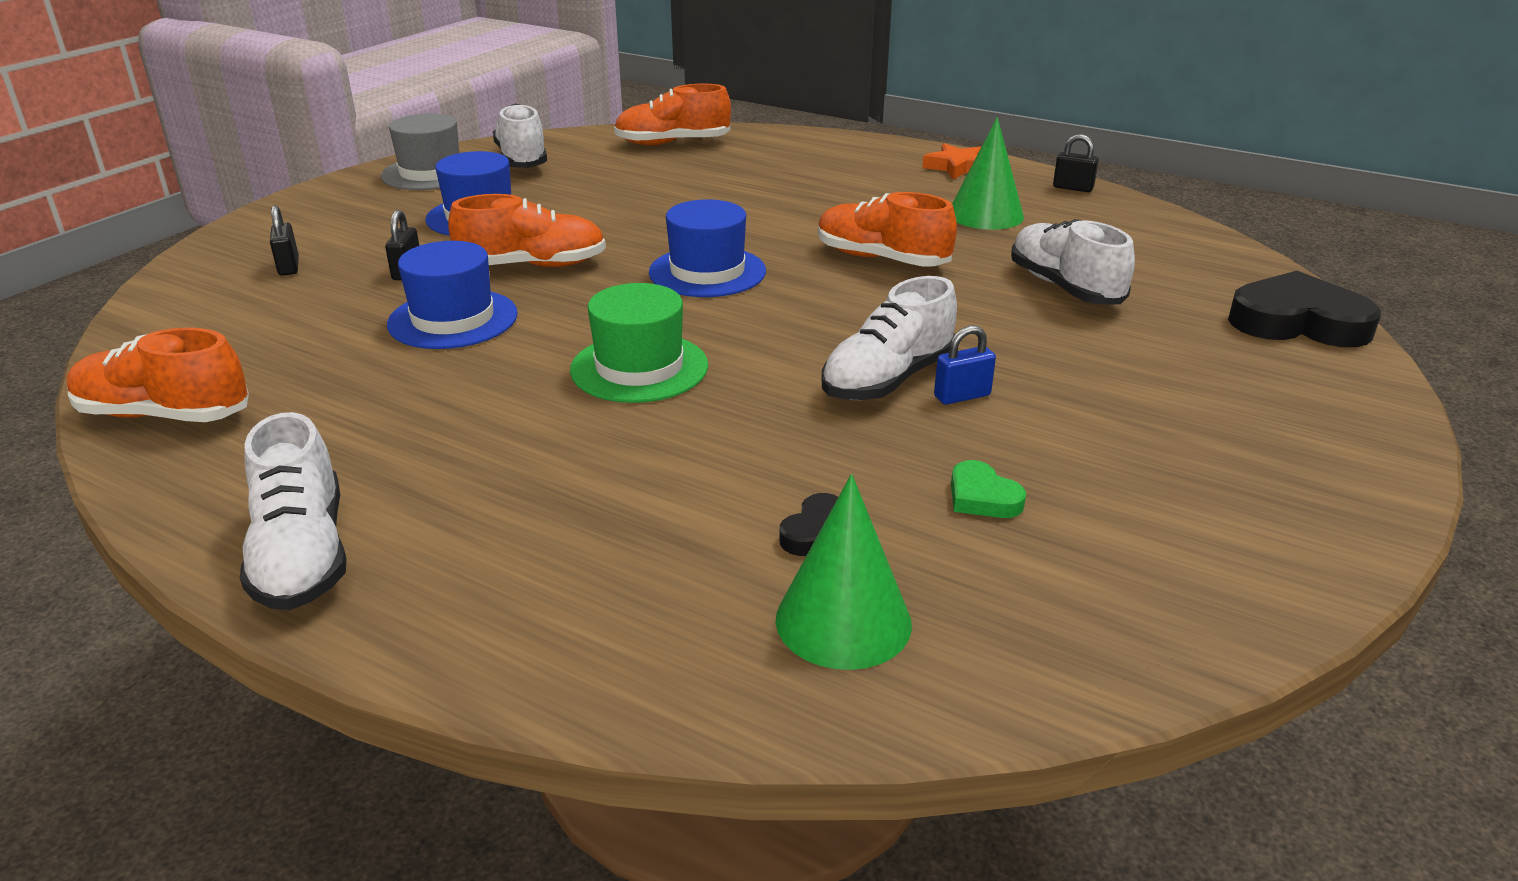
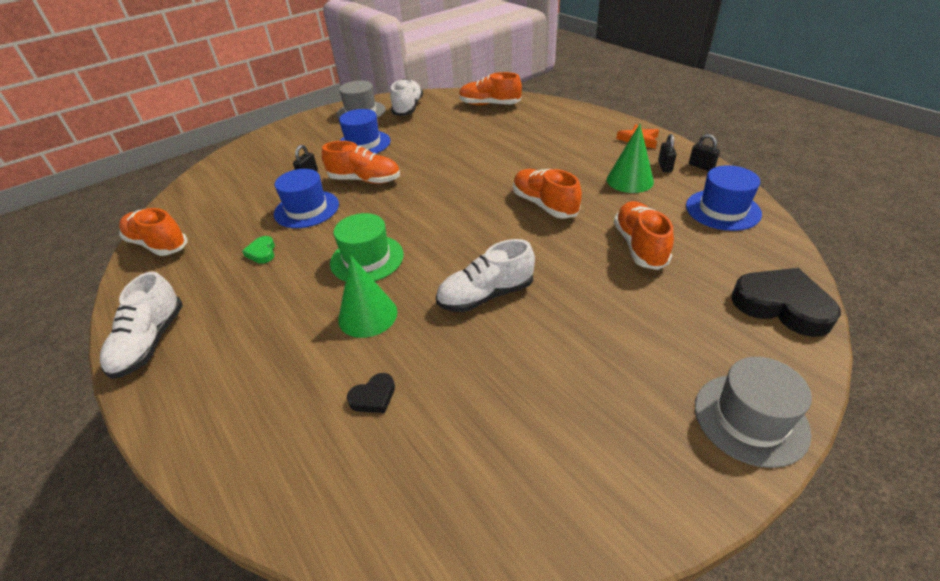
camera: 25 degrees right, 10 degrees up
(289, 267) = (263, 164): black padlock -> black padlock (664, 166)
(707, 272) = (445, 198): blue hat -> blue hat (722, 210)
(843, 621) = (342, 463): green cone -> green cone (367, 315)
(962, 396) = (518, 317): blue padlock -> none
(982, 497) = (477, 397): green heart -> green heart (262, 252)
(1064, 287) = (639, 246): white shoe -> orange shoe
(1354, 441) = (750, 419): none -> grey hat

